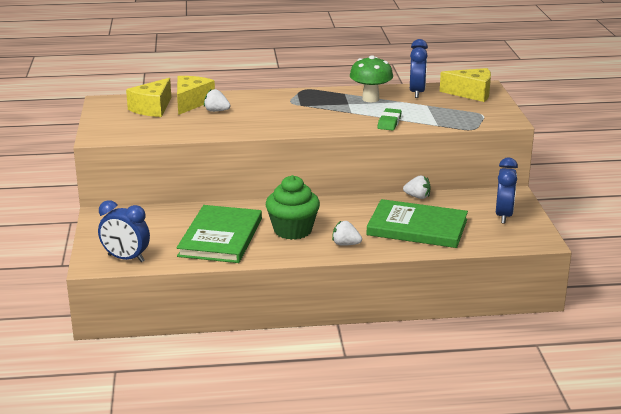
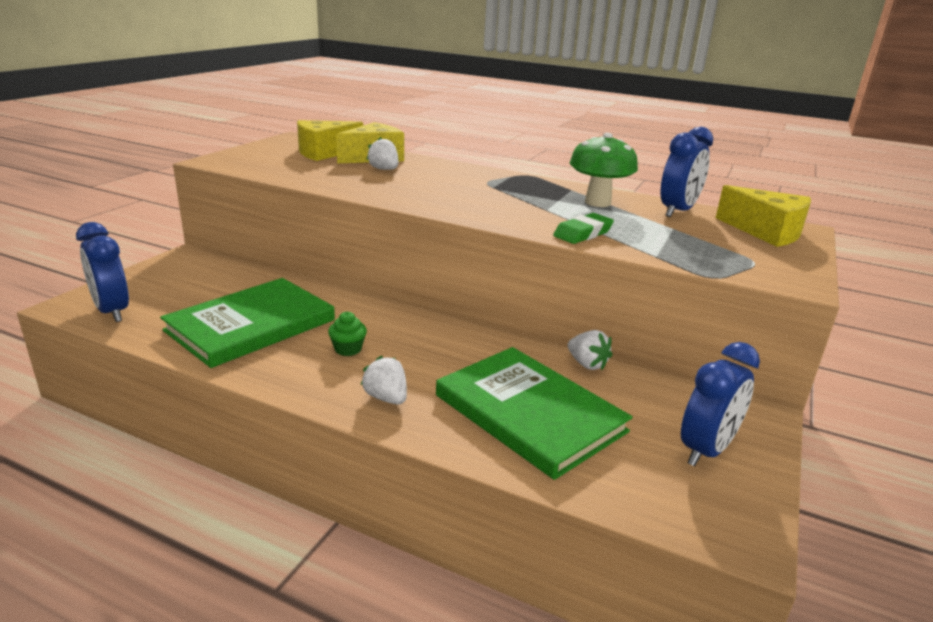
camera: 30 degrees right, 0 degrees up
(292, 230) = (348, 349): green cupcake -> green cupcake, size x0.44

